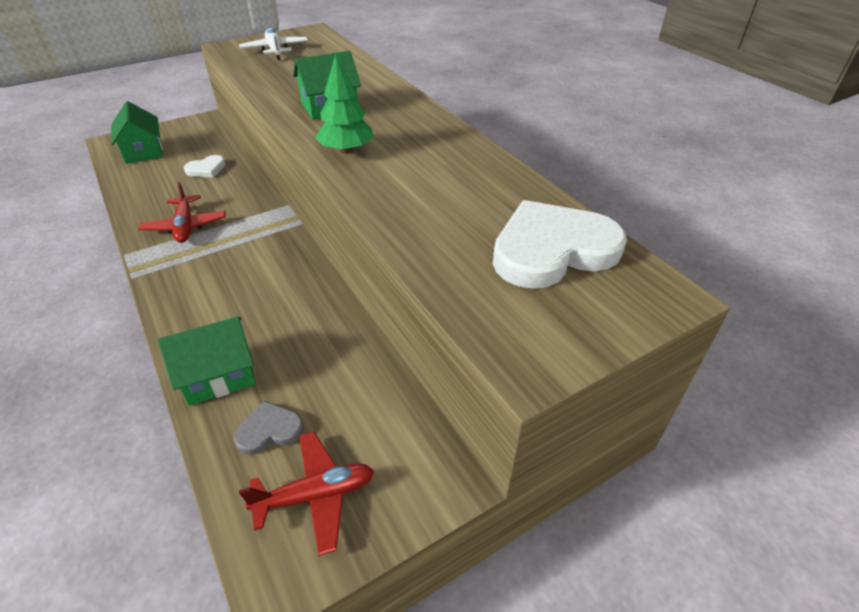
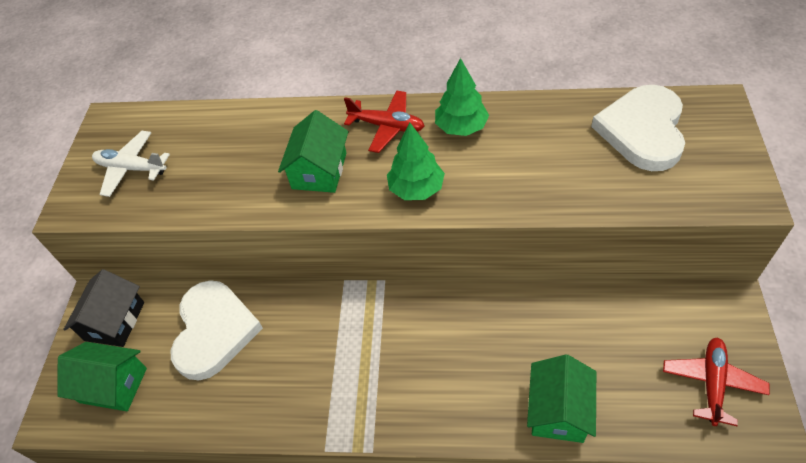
camera: 50 degrees left, 10 degrees up
(185, 226) = (315, 380): red plane -> red plane (387, 126)
(193, 132) = (115, 321): none -> black house
(206, 169) = (214, 331): white heart -> white heart, size x2.10
(269, 430) = (638, 392): grey heart -> none
(440, 148) = (461, 127): none -> green tree

